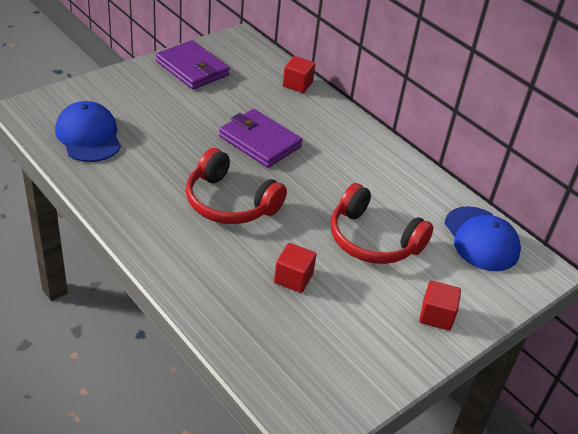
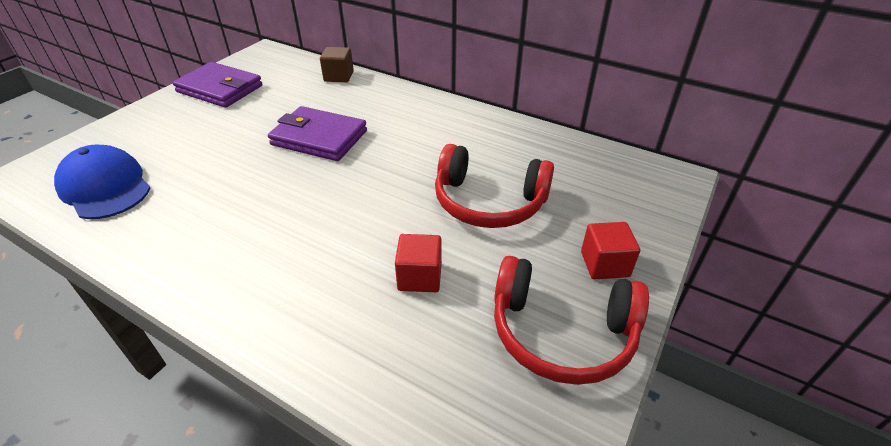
camera: 15 degrees left, 0 degrees up
(230, 202) = (307, 211): red headphones -> red headphones (561, 332)
(297, 84) = (338, 76): red cube -> brown cube
(481, 239) = (597, 166): blue cap -> none

